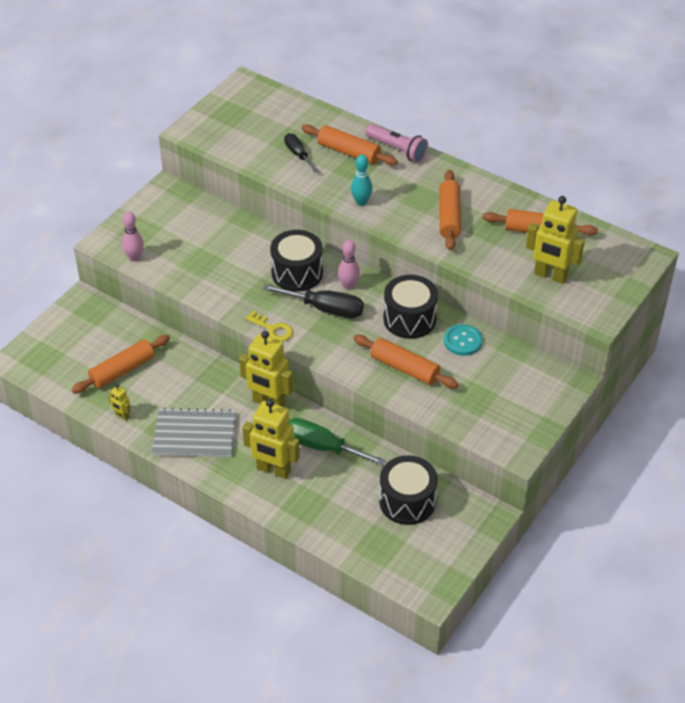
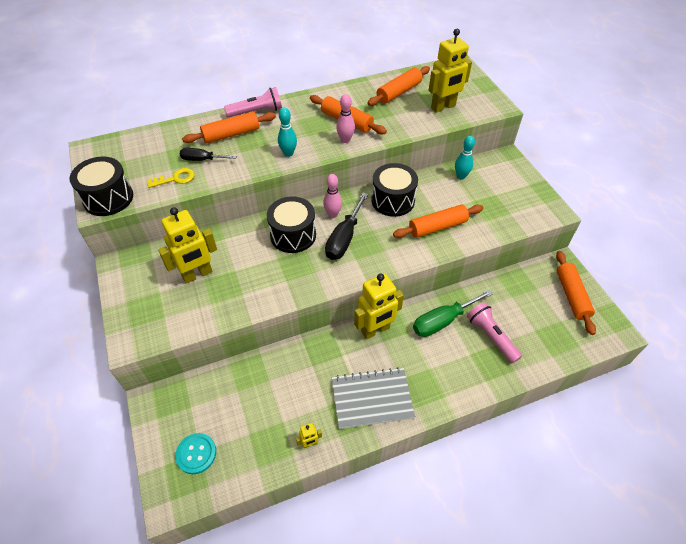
camera: 55 degrees left, 5 degrees up
(122, 370) = (259, 414): orange rolling pin -> orange rolling pin (571, 296)
(134, 257) = (171, 329): pink bowling pin -> pink bowling pin (345, 140)
(195, 435) = (372, 399): grey notebook -> grey notebook turned 45 degrees clockwise
(273, 329) = (337, 279): yellow key -> yellow key (175, 179)
(273, 470) = (445, 364): yellow robot -> yellow robot (197, 274)
(325, 309) = (344, 238): black screwdriver -> black screwdriver turned 150 degrees clockwise
(336, 491) = (491, 336): none -> pink flashlight
(407, 501) = (525, 300): black drum -> black drum (108, 198)
(462, 341) = (435, 186): turquoise button -> turquoise button (196, 454)
(499, 355) = (461, 176): none -> turquoise bowling pin

